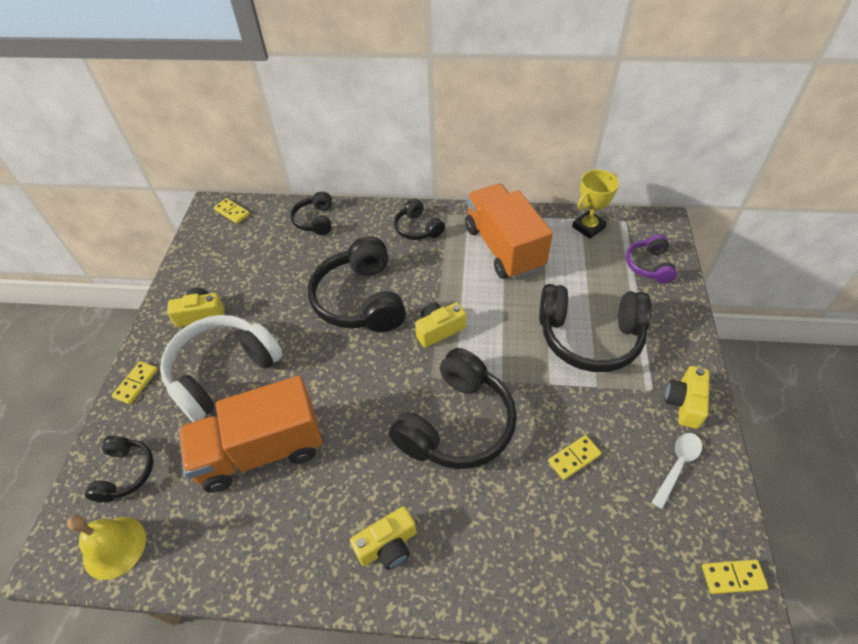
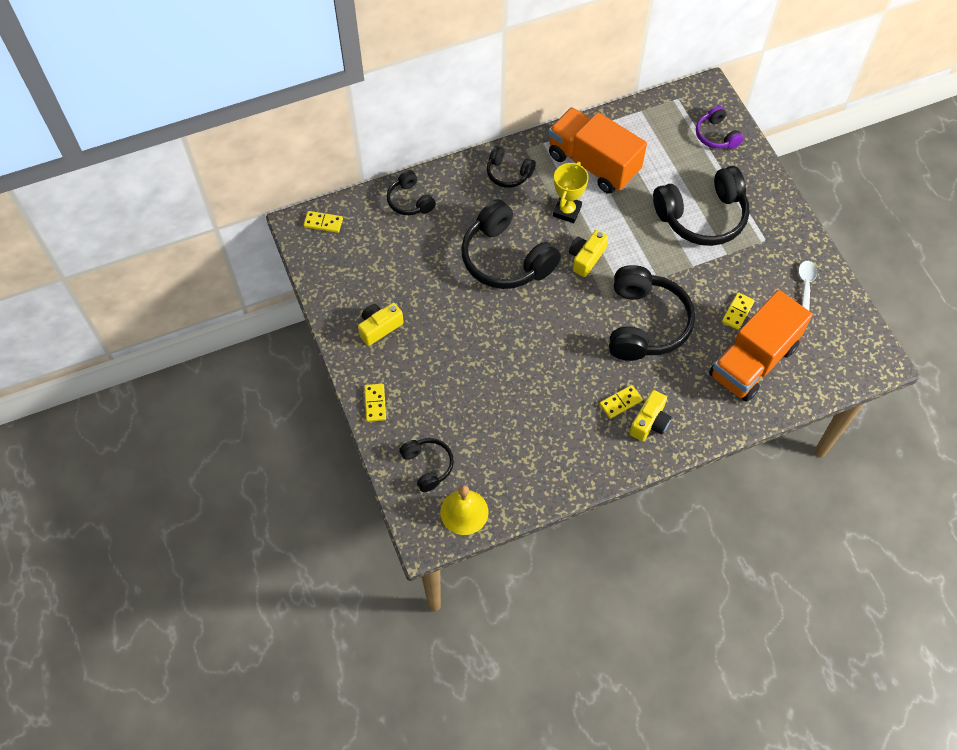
camera: 30 degrees left, 10 degrees up
(222, 372) = (439, 364): white headphones -> none
(261, 450) = (516, 405): orange truck -> orange truck (753, 361)
(588, 227) = (651, 117): yellow trophy -> yellow trophy (567, 211)
(684, 403) = (791, 240): yellow camera -> none
(732, 577) = (866, 342): yellow domino -> yellow domino (620, 402)

